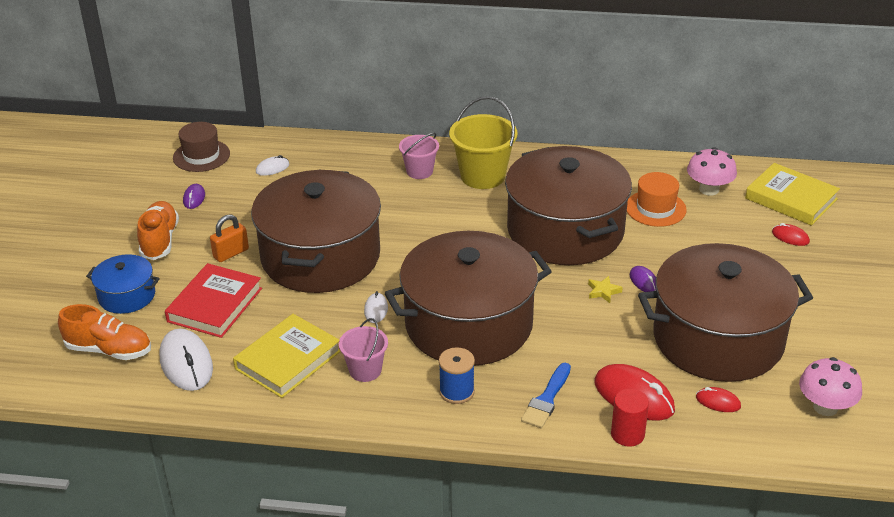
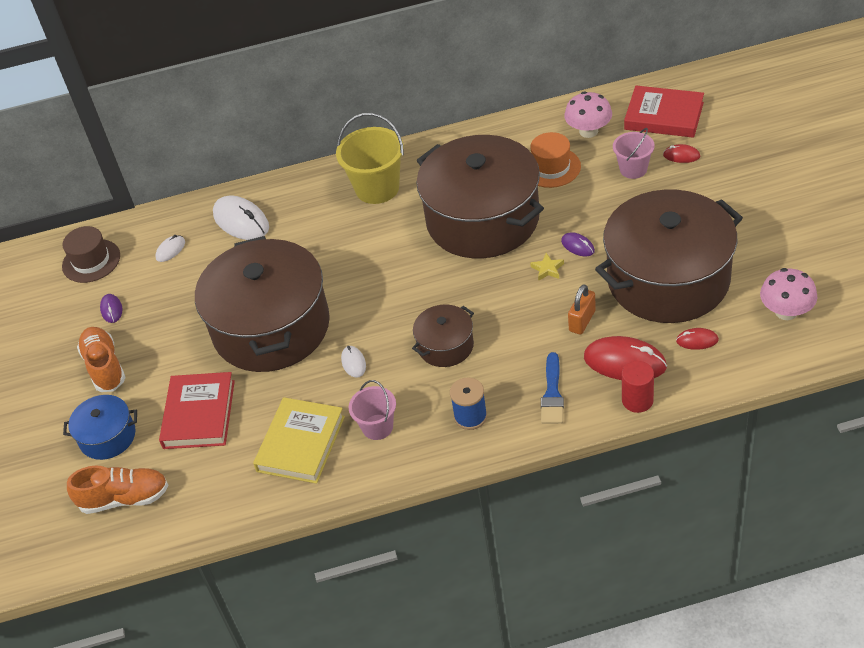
camera: 15 degrees left, 10 degrees up
(186, 363) = (207, 483): white mouse -> white mouse (241, 221)
(231, 253) = (183, 355): orange padlock -> orange padlock (582, 321)
(419, 171) = (315, 204): pink bucket -> pink bucket (633, 169)
(468, 324) = (445, 346): brown pot -> brown pot, size x0.46
(791, 198) = (664, 116): yellow book -> red book

